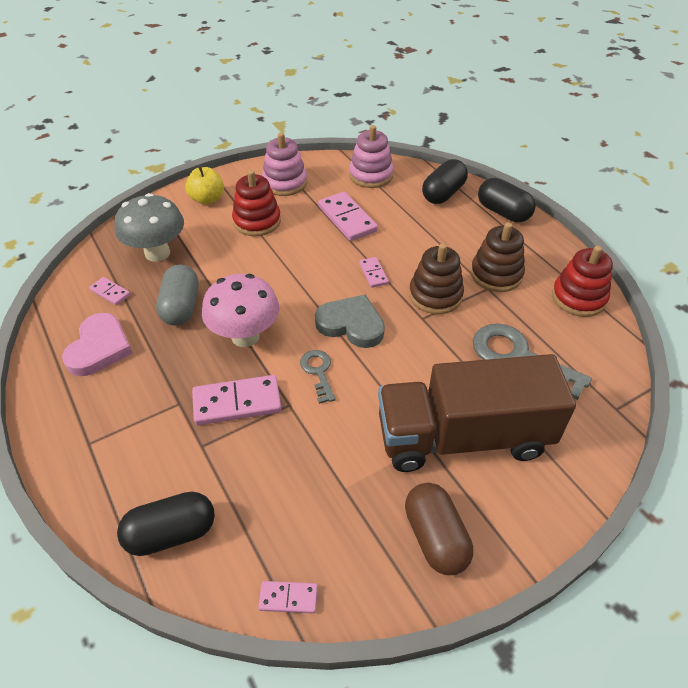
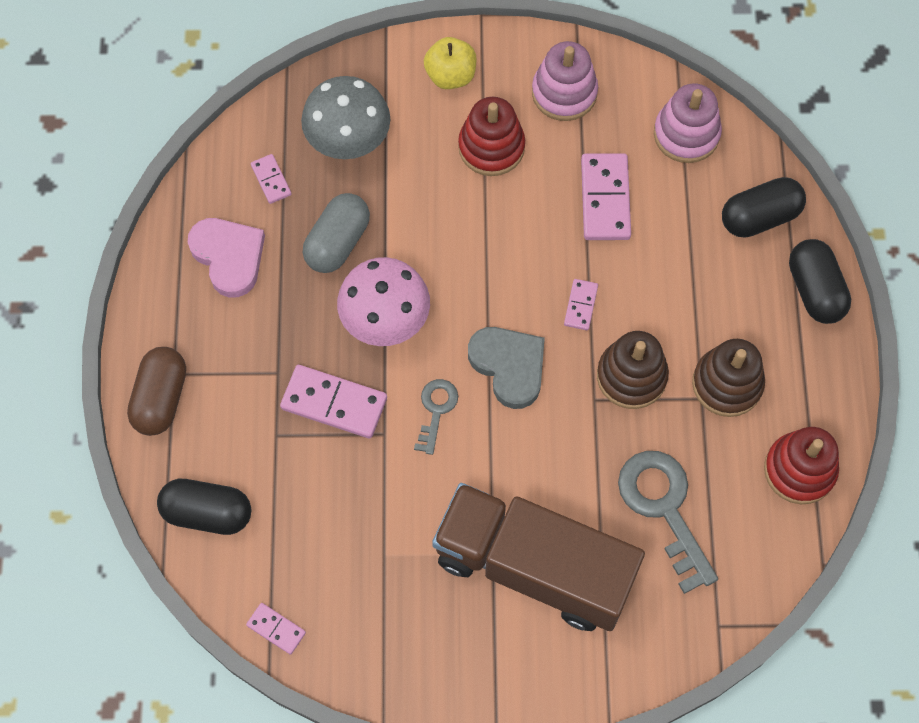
camera: 30 degrees right, 20 degrees up
(99, 348) = (229, 257): pink heart -> pink heart turned 75 degrees counterclockwise
(435, 537) = (435, 650): brown capsule -> brown capsule (161, 398)

